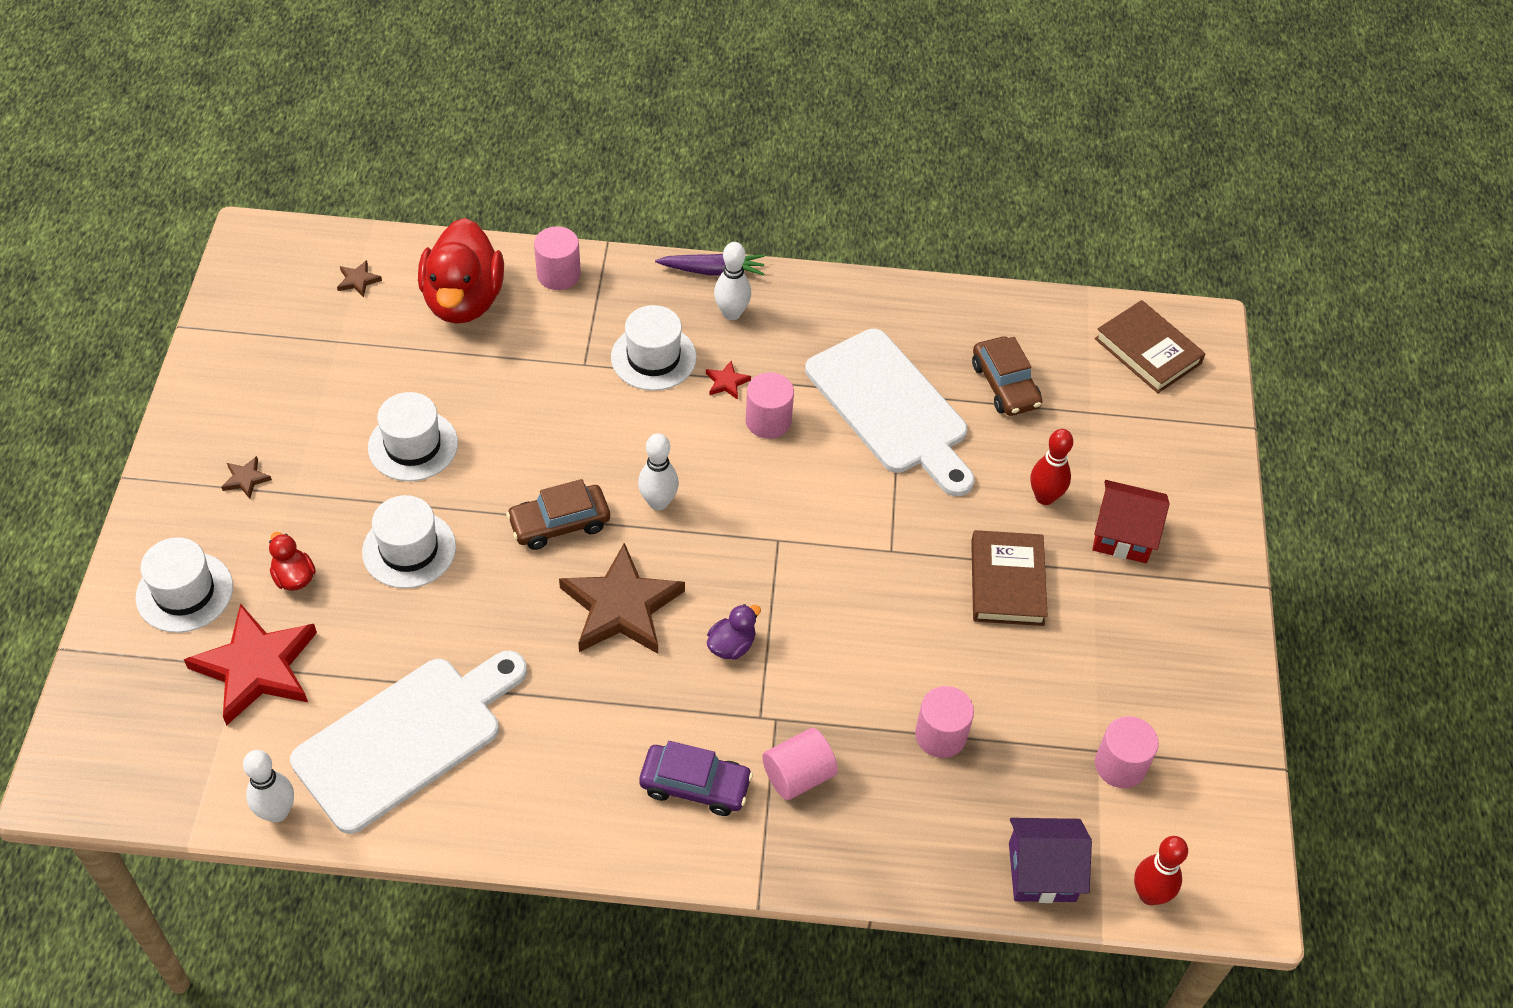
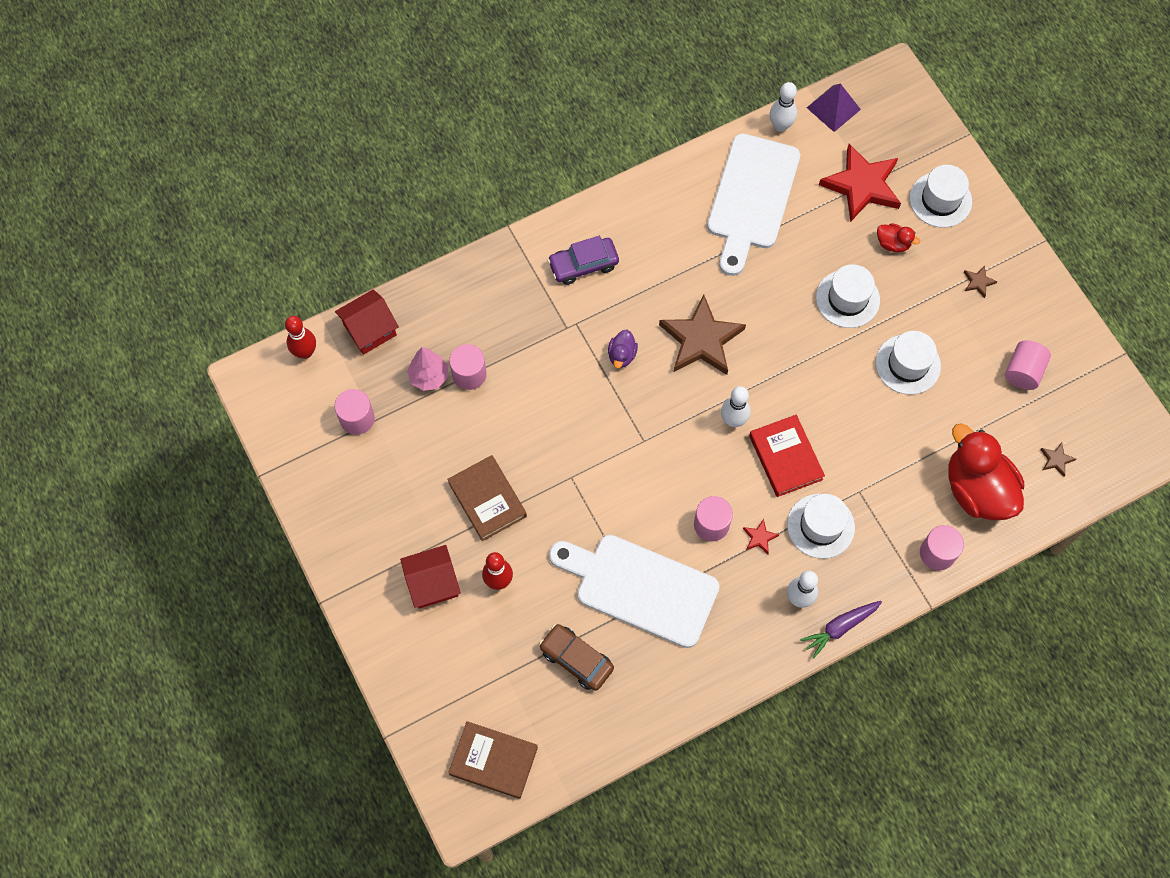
camera: 150 degrees right, 15 degrees up
(185, 792) = (833, 108): none -> purple pyramid
(559, 524) = (778, 369): brown car -> none
(633, 435) = (785, 457): none -> red book
(798, 775) = (532, 303): pink cylinder -> pink cylinder (1023, 371)
(995, 763) = (429, 376): none -> pink tree
(1042, 872) = (370, 330): purple house -> red house

